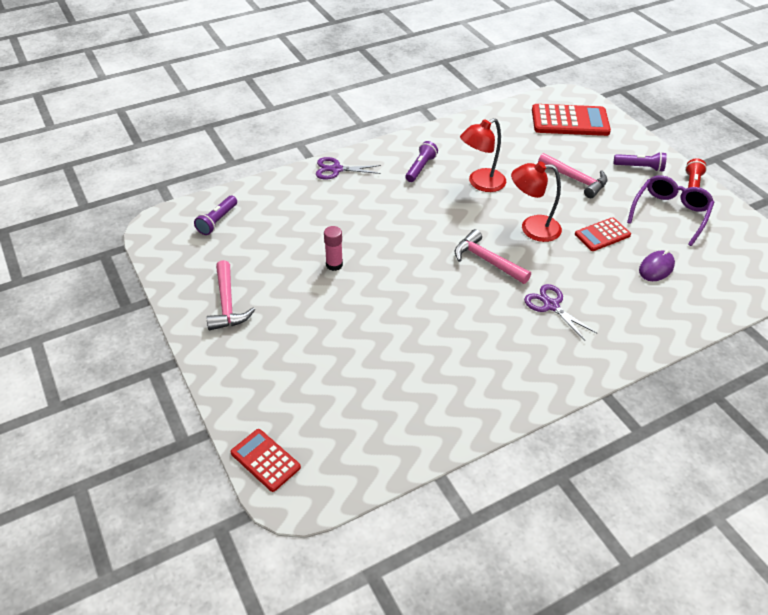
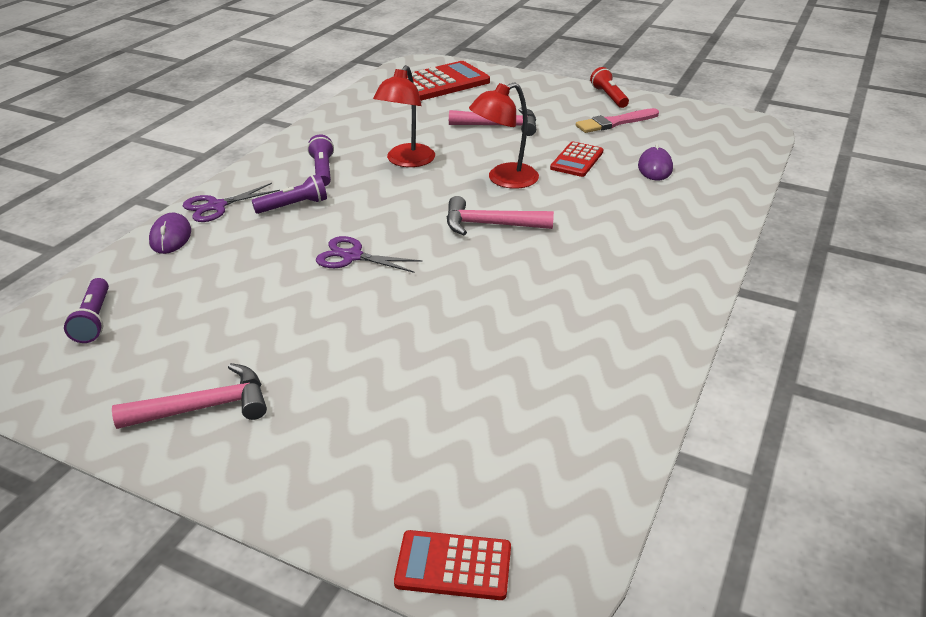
camera: 35 degrees left, 10 degrees down
(227, 304) = (204, 407): pink hammer -> pink hammer turned 60 degrees counterclockwise
(295, 181) = (170, 237): none -> purple mouse
(334, 265) = (314, 300): pink glue stick -> none
(551, 305) = (599, 237): purple scissors -> purple scissors (352, 256)
(639, 167) = (547, 97): purple flashlight -> purple flashlight (293, 206)
(670, 213) = (615, 122): purple glasses -> pink brush

